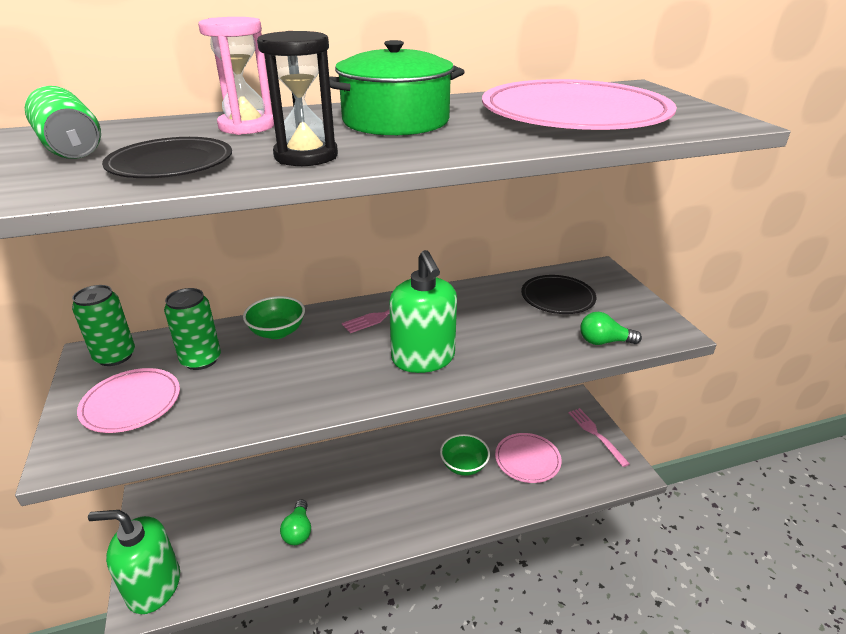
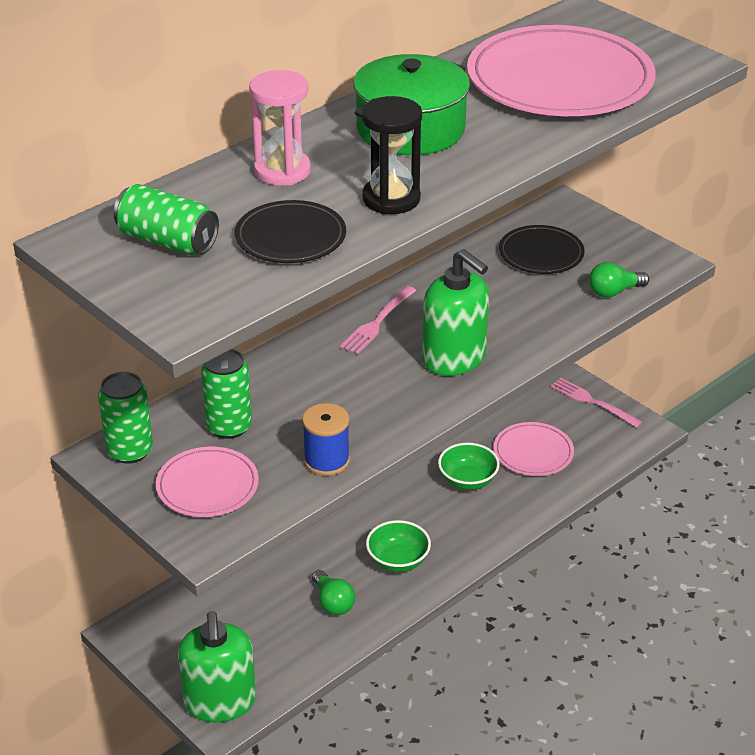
camera: 25 degrees left, 5 degrees up
(154, 586) = (220, 702): green soap dispenser -> green soap dispenser turned 75 degrees counterclockwise
(240, 413) = (326, 461): none -> blue spool
(277, 332) = (278, 375): green bowl -> green bowl (398, 561)

